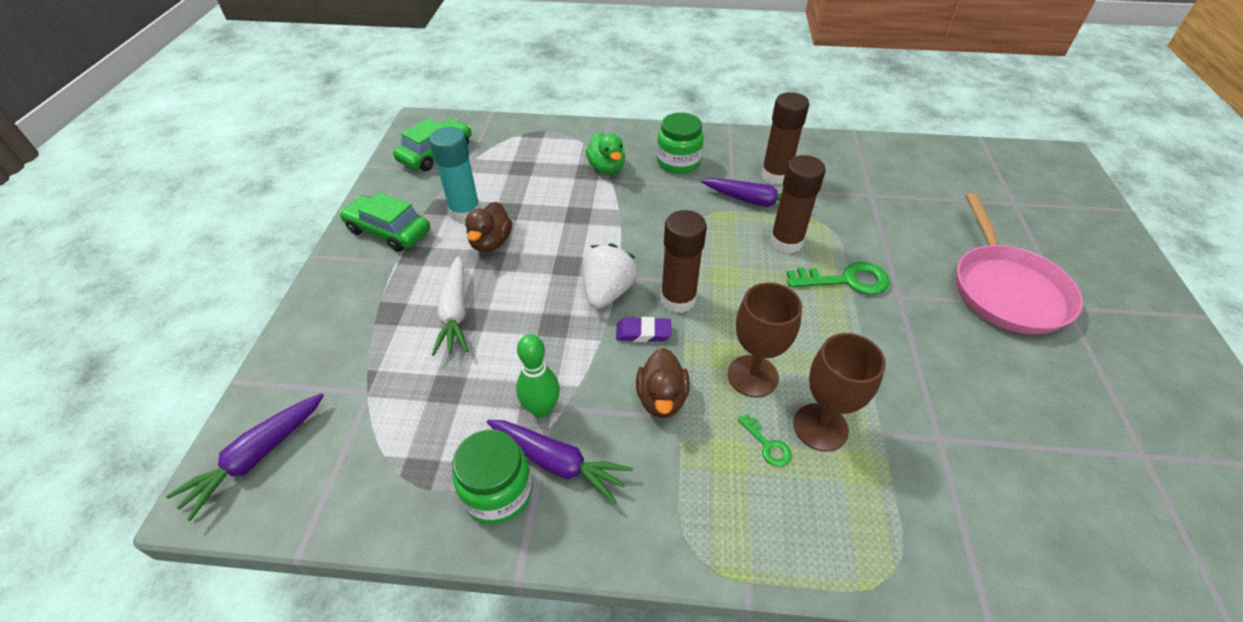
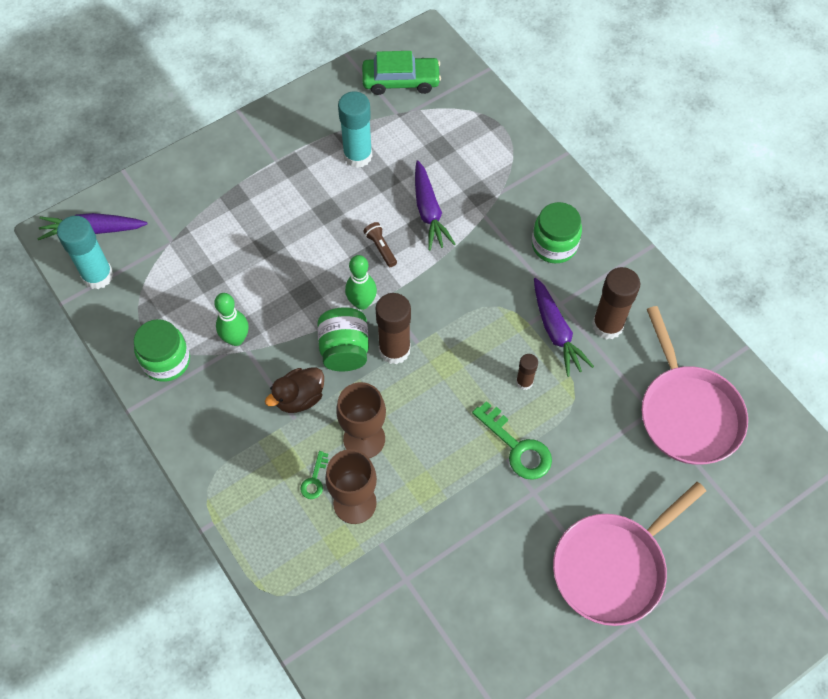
camera: 50 degrees right, 15 degrees up
(315, 491) = (98, 276): none -> turquoise glue stick
(388, 231) = (297, 130): green car -> none
(455, 313) = (265, 231): white carrot -> none
(491, 243) = (343, 197): brown duck -> none
(557, 463) = (208, 375): purple carrot -> purple carrot (429, 211)
(568, 249) = (381, 248): none -> brown flashlight
(606, 168) = (496, 202): green duck -> none
(607, 292) = (362, 303): white strawberry -> green bowling pin
(643, 333) = (344, 350): purple eraser -> green jar
(786, 242) = (524, 382): brown glue stick -> brown glue stick, size x0.53
(886, 180) = (687, 413): none -> pink pan

